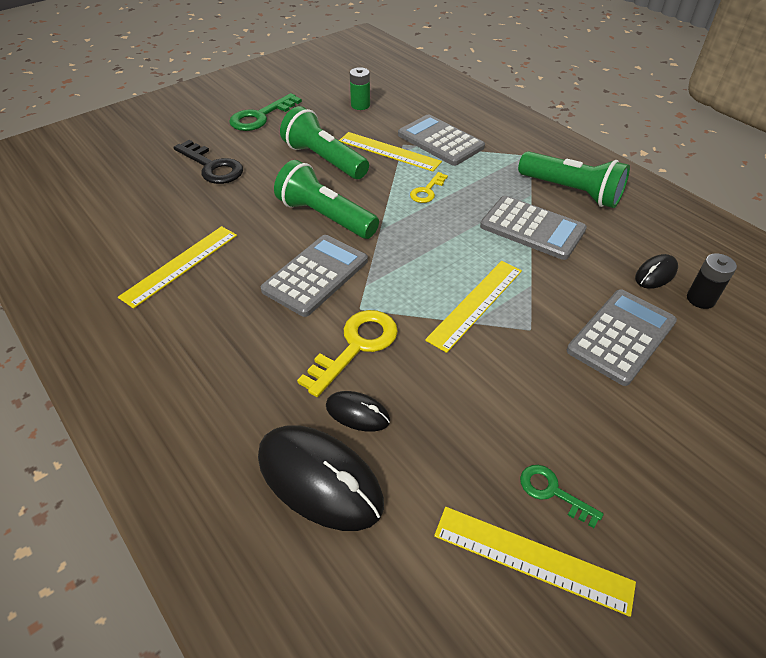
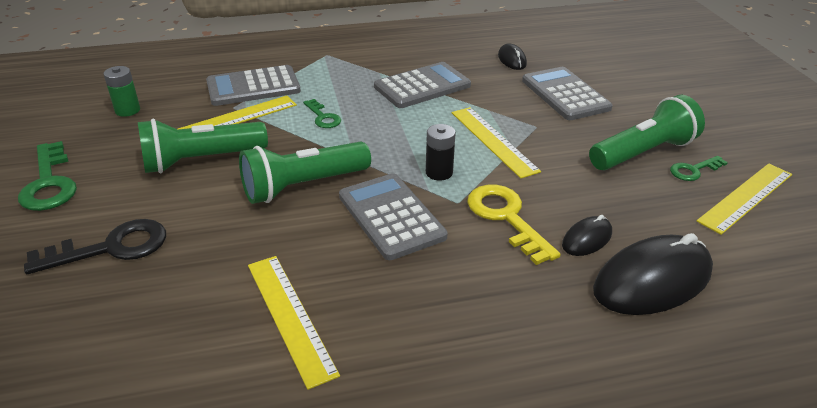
camera: 65 degrees left, 10 degrees down
(427, 191) = (323, 117): yellow key -> green key
(571, 191) = (392, 55): green flashlight -> green flashlight (643, 153)
(700, 299) = (547, 55): black battery -> black battery (439, 172)

